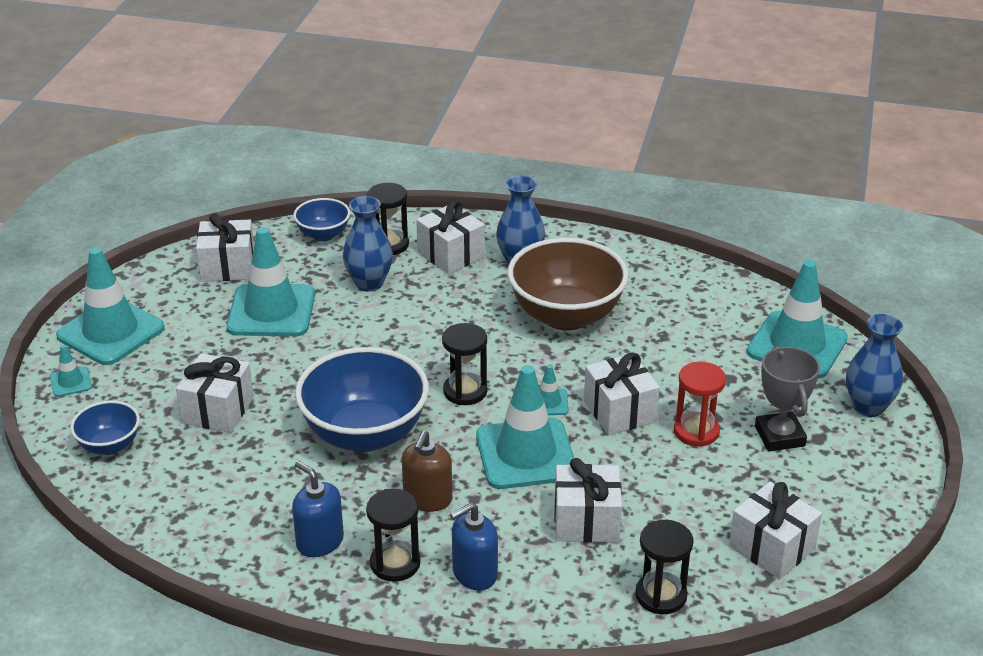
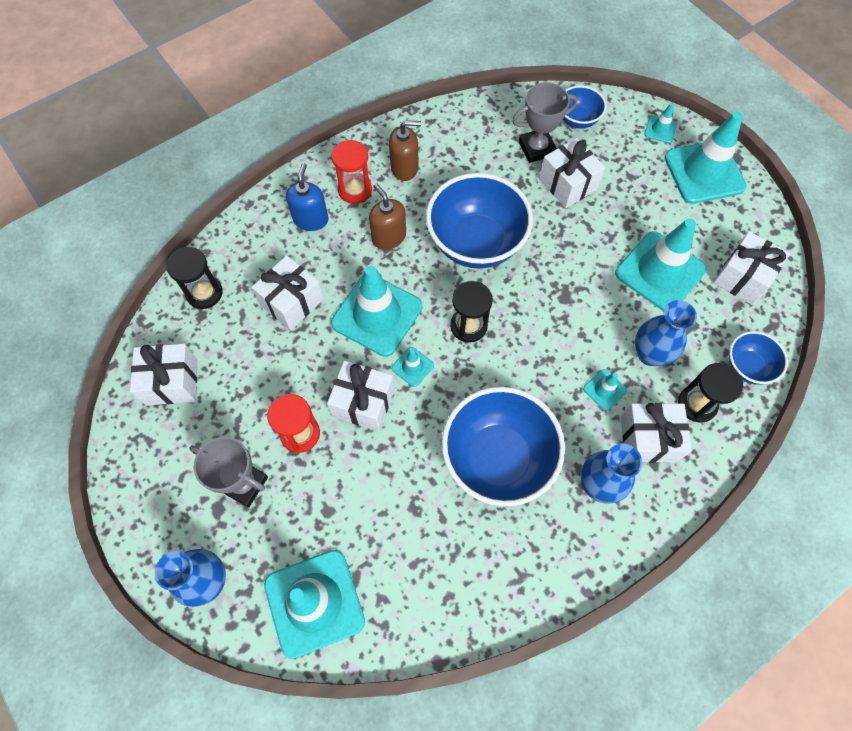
camera: 130 degrees right, 30 degrees up
(186, 455) = (536, 148): none -> grey trophy
(320, 542) = (404, 168): blue soap dispenser -> brown soap dispenser
(395, 563) = (355, 190): black hourglass -> red hourglass
(433, 291) = (604, 389): none -> turquoise traffic cone
(566, 316) = (497, 458): brown bowl -> blue bowl

